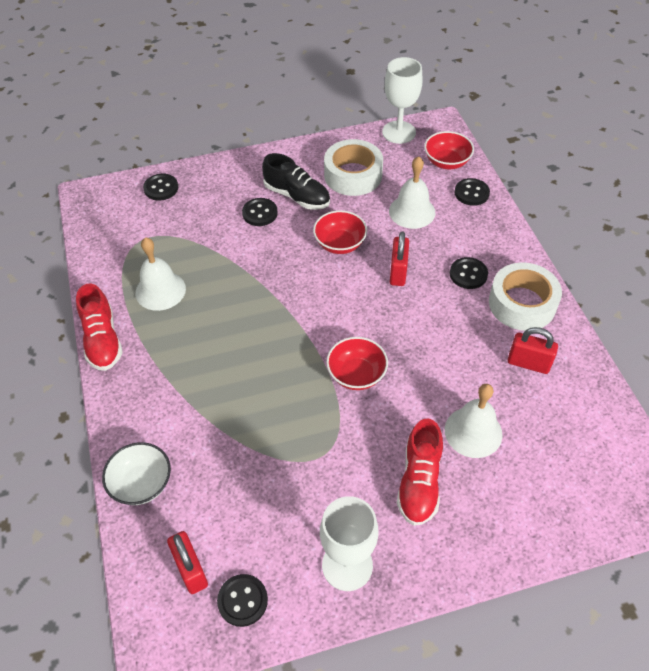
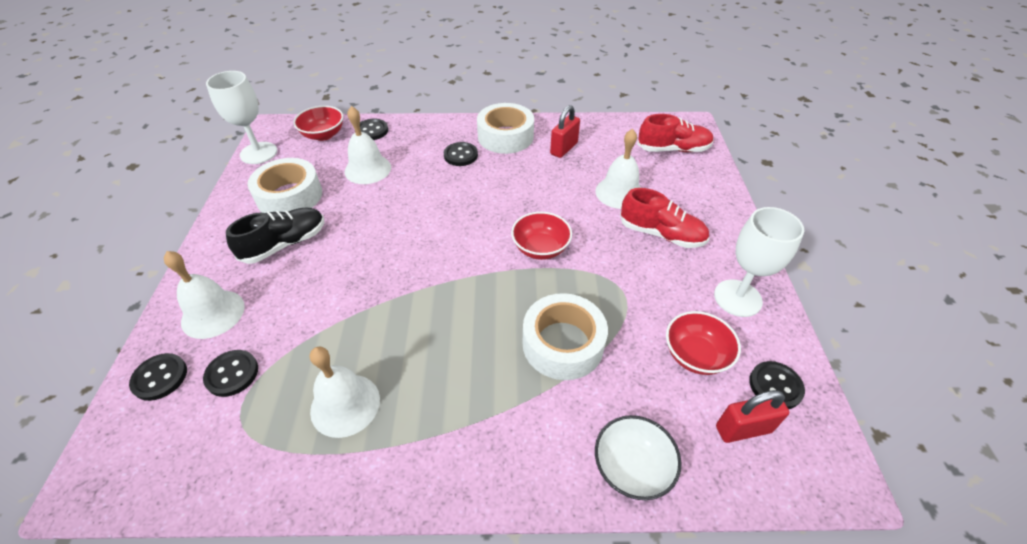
camera: 75 degrees left, 5 degrees down
(102, 340) = (394, 492): red shoe -> red shoe (673, 149)
(217, 188) = (213, 313): none -> white bell
(247, 415) = (563, 344): none -> white tape
(260, 213) = (286, 280): black button -> black button (232, 374)
(340, 244) = (375, 225): red bowl -> red bowl (695, 355)
(398, 272) = (435, 194): red padlock -> none

